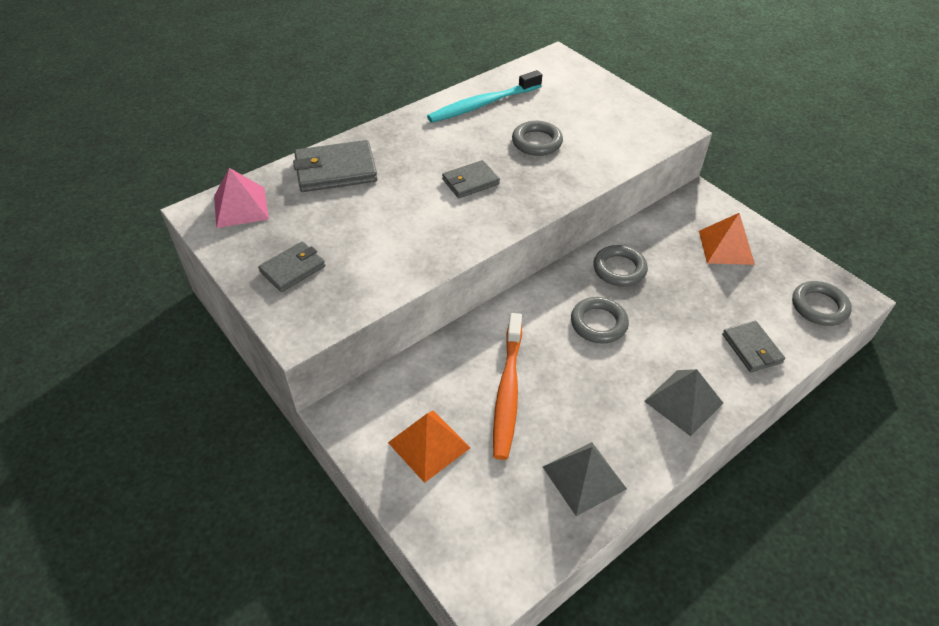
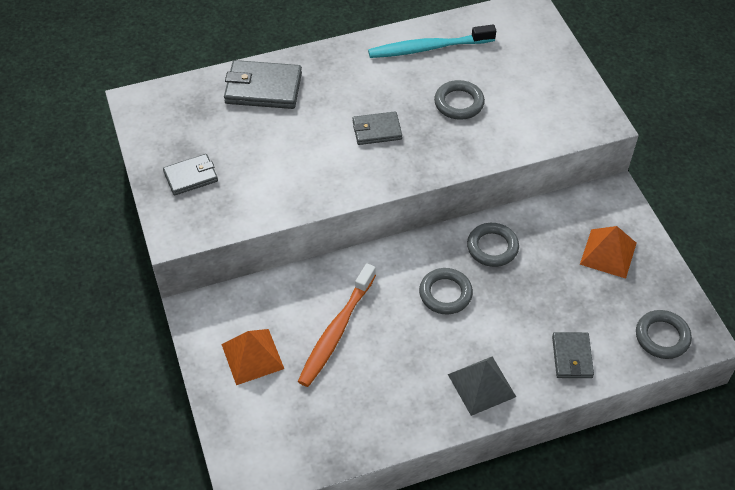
camera: 20 degrees right, 5 degrees up
(240, 207) = (170, 105): pink pyramid -> none
(584, 477) = (363, 421): grey pyramid -> none

